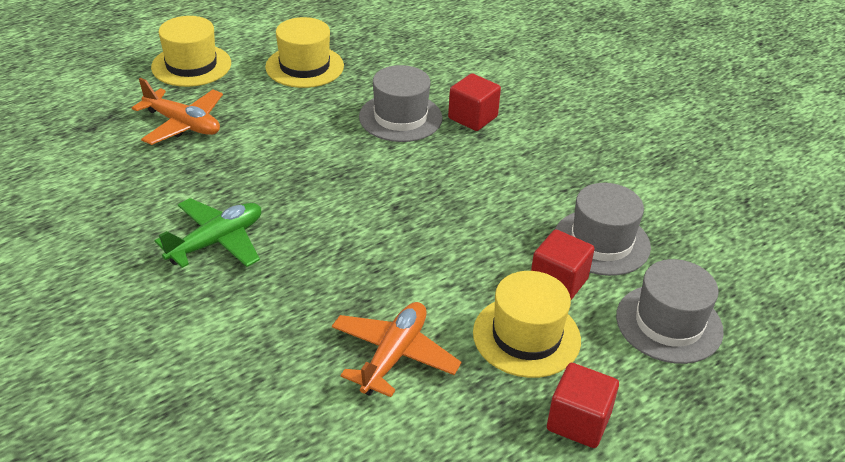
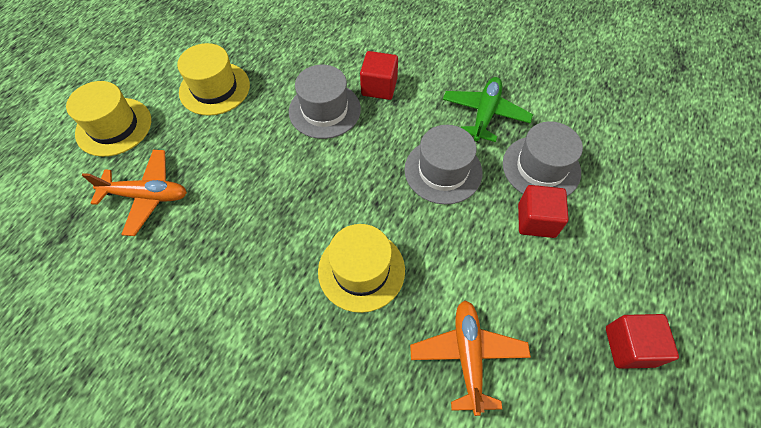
camera: 25 degrees left, 20 degrees up
(216, 242) = (256, 311): green plane -> green plane (485, 114)
(526, 336) = (547, 284): yellow hat -> yellow hat (361, 270)
(669, 323) = (629, 222): grey hat -> grey hat (443, 171)

